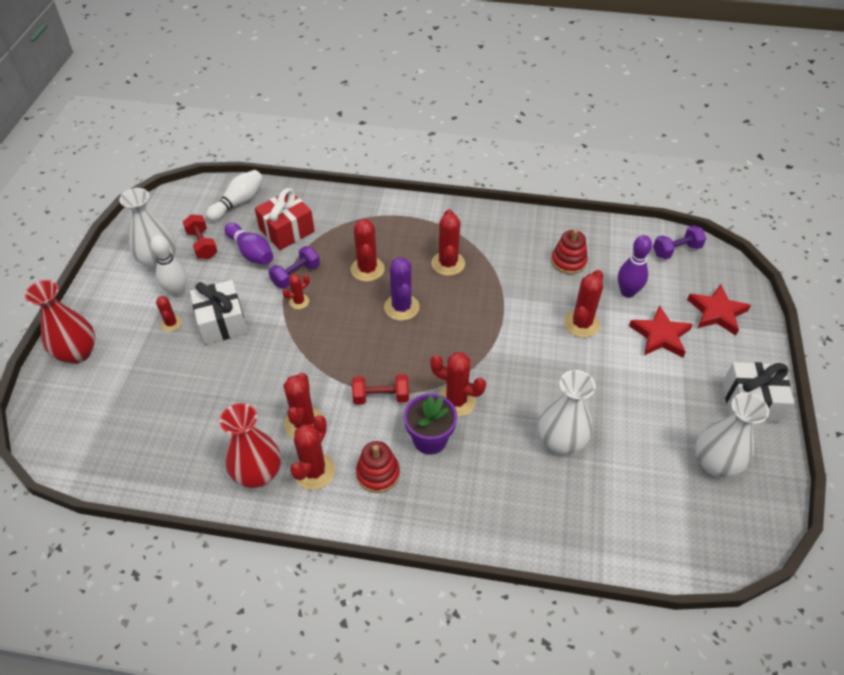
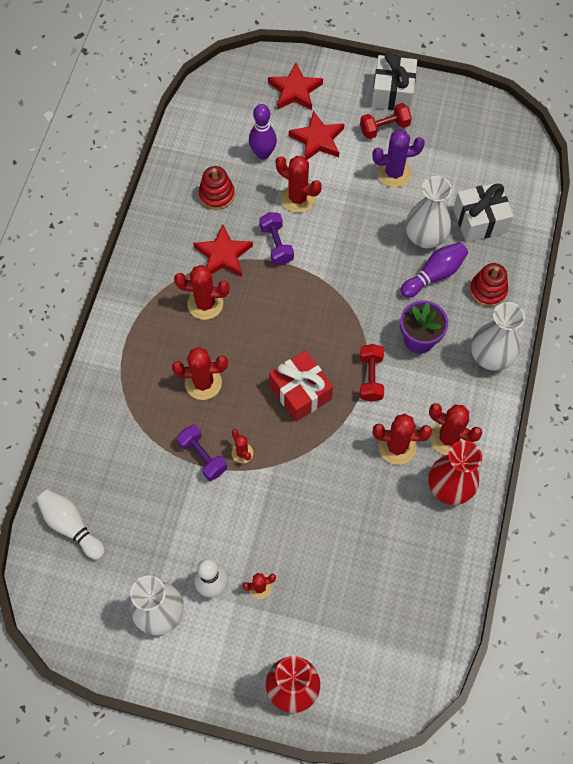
camera: 85 degrees left, 15 degrees up
(202, 245) = (139, 564): red dumbbell -> red dumbbell (384, 128)
(222, 322) = (263, 532): white gift -> white gift (480, 220)
(251, 252) = (160, 506): purple bowling pin -> purple bowling pin (434, 275)
(287, 230) = (130, 468): red gift -> red gift (300, 392)
(378, 473) = (452, 384): red stacking toy -> red stacking toy (488, 290)
(401, 307) = (261, 352): purple cactus -> purple cactus (394, 173)
(456, 401) = (379, 314): red cactus -> none
(502, 272) = (223, 255): none -> red star
(676, 250) = (214, 102): purple dumbbell -> purple dumbbell (276, 245)
(715, 463) = (450, 133): white vase -> white vase (490, 357)

